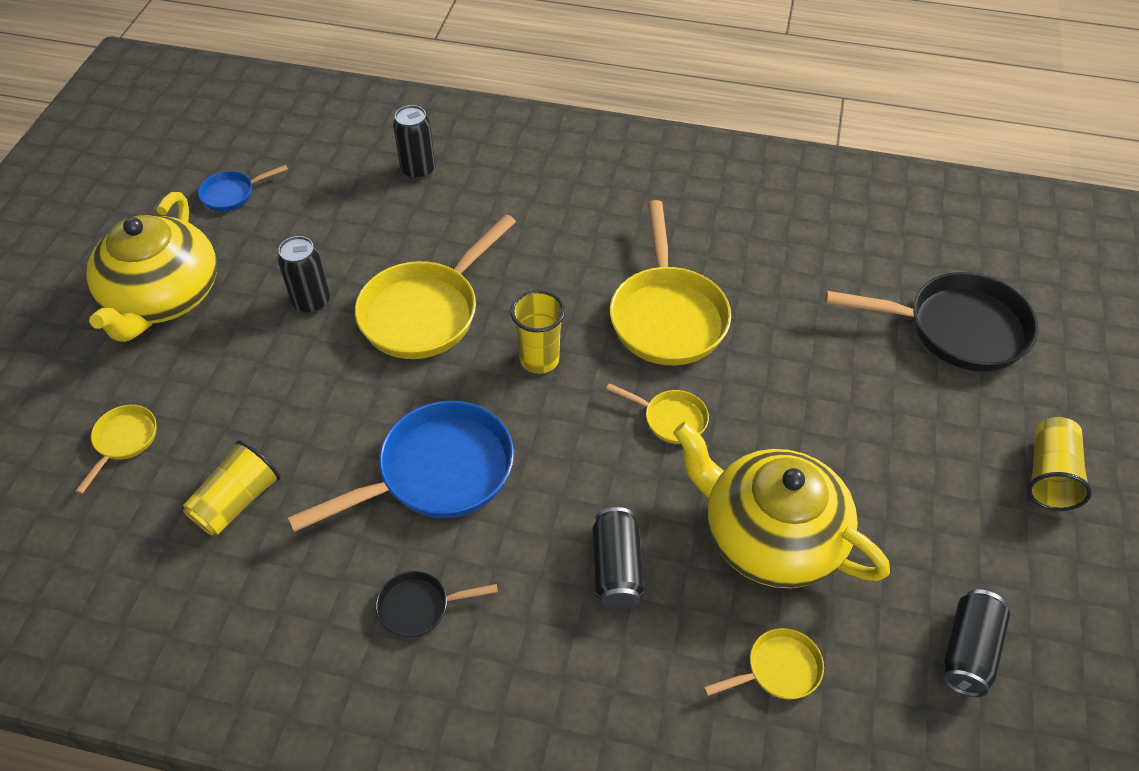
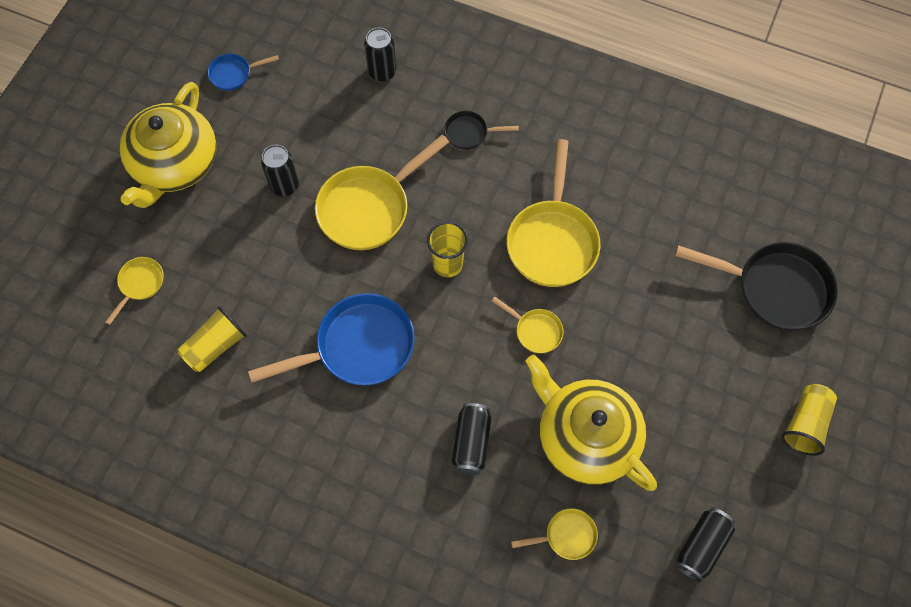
camera: 10 degrees right, 15 degrees up
(419, 607) = (331, 448): black pan -> black pan (470, 133)

